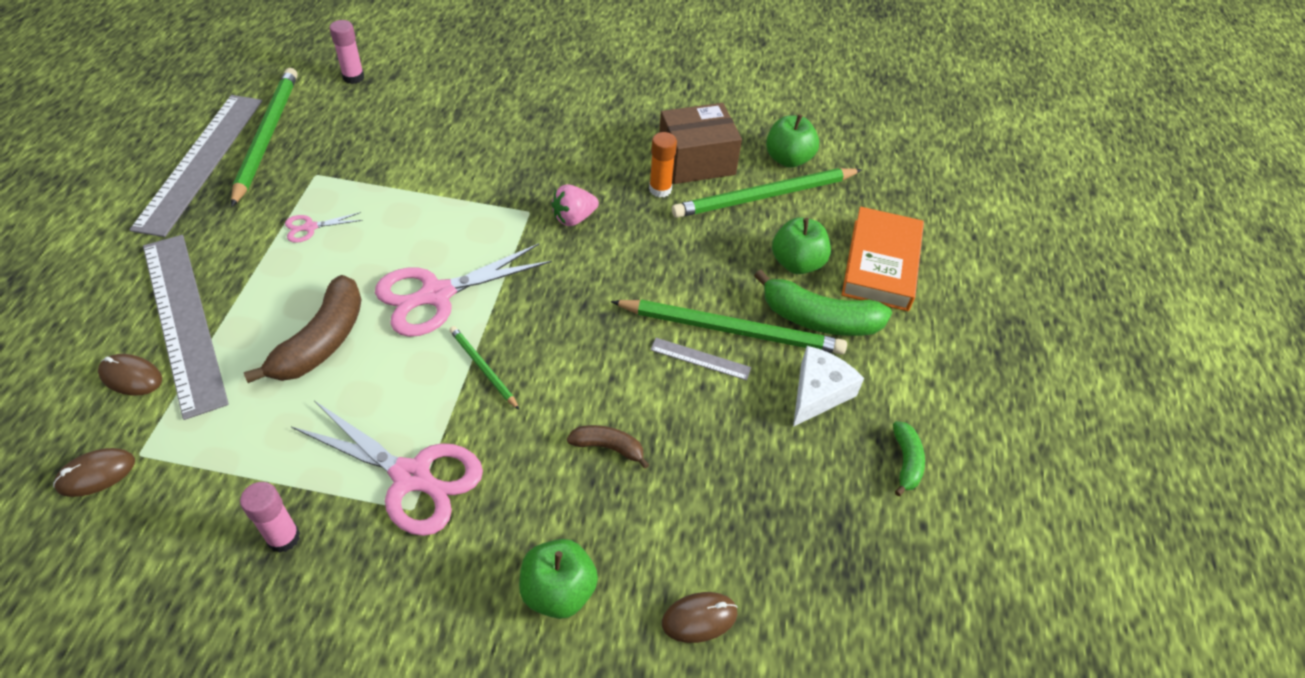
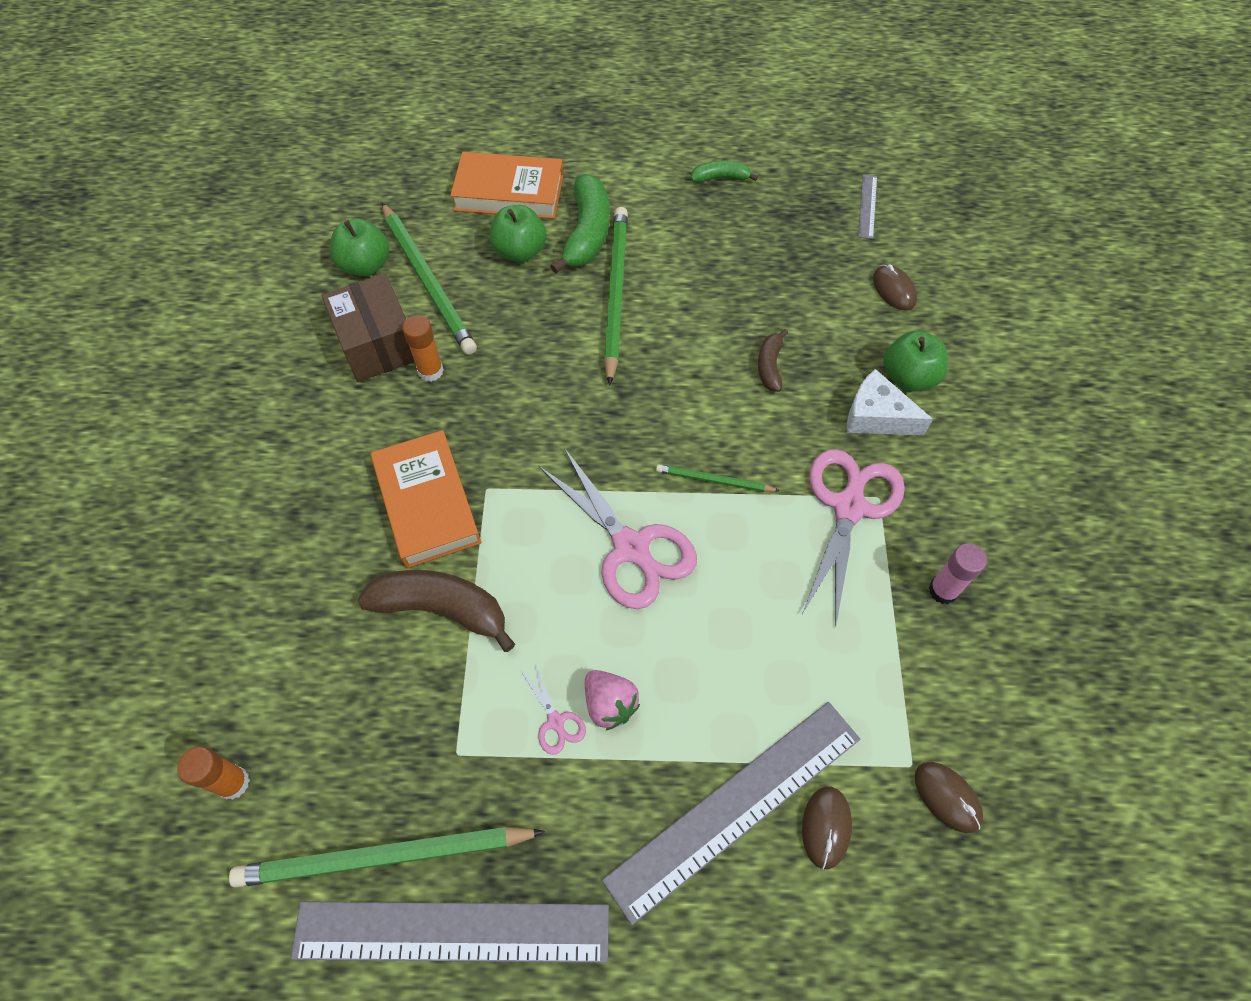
camera: 95 degrees left, 10 degrees up
(321, 342) = (723, 641): brown banana -> brown banana (442, 609)
(353, 77) = (233, 783): pink glue stick -> orange glue stick
(483, 368) = (714, 480): green pencil -> green pencil turned 60 degrees clockwise
(527, 176) = (427, 503): none -> orange book
(574, 218) = (490, 443): pink strawberry -> pink strawberry (609, 704)
(700, 359) = (655, 313): grey ruler -> grey ruler (867, 206)
(818, 393) = (669, 231): white cheese -> white cheese (876, 416)

